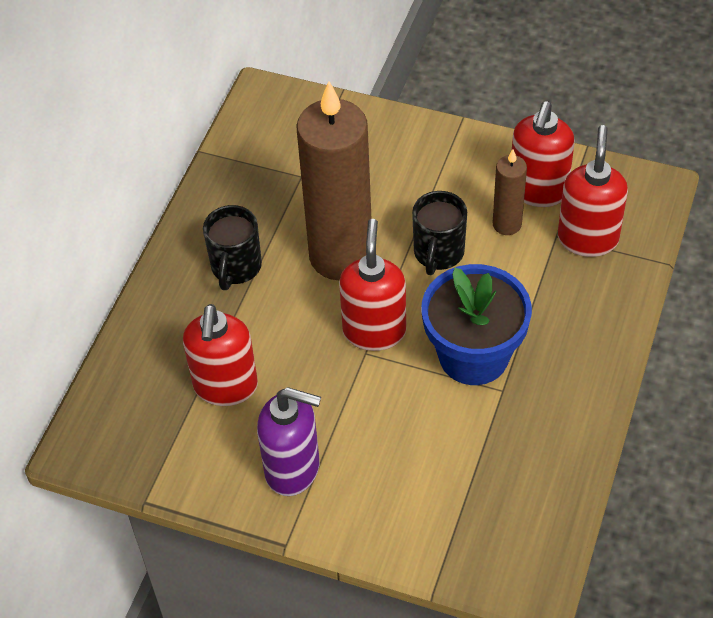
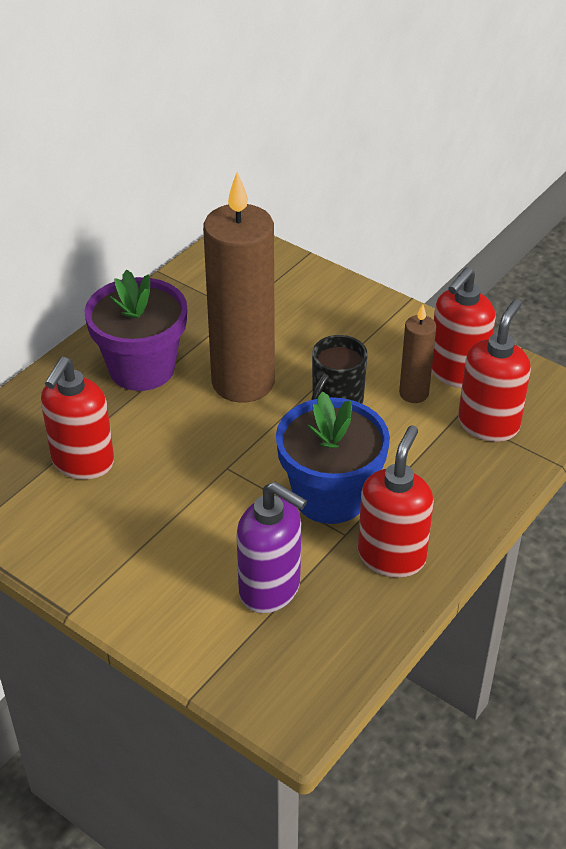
camera: 15 degrees right, 10 degrees down
(236, 268) = (142, 368): black mug -> purple flower pot
(293, 469) = (109, 549): purple soap dispenser -> purple soap dispenser (270, 589)
(374, 331) = (244, 451): red soap dispenser -> red soap dispenser (392, 556)

